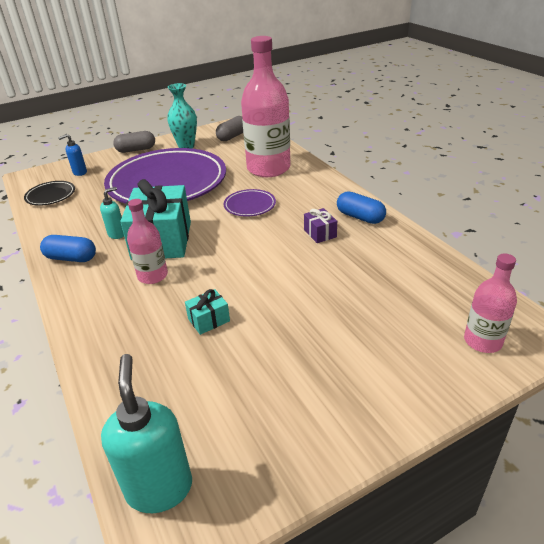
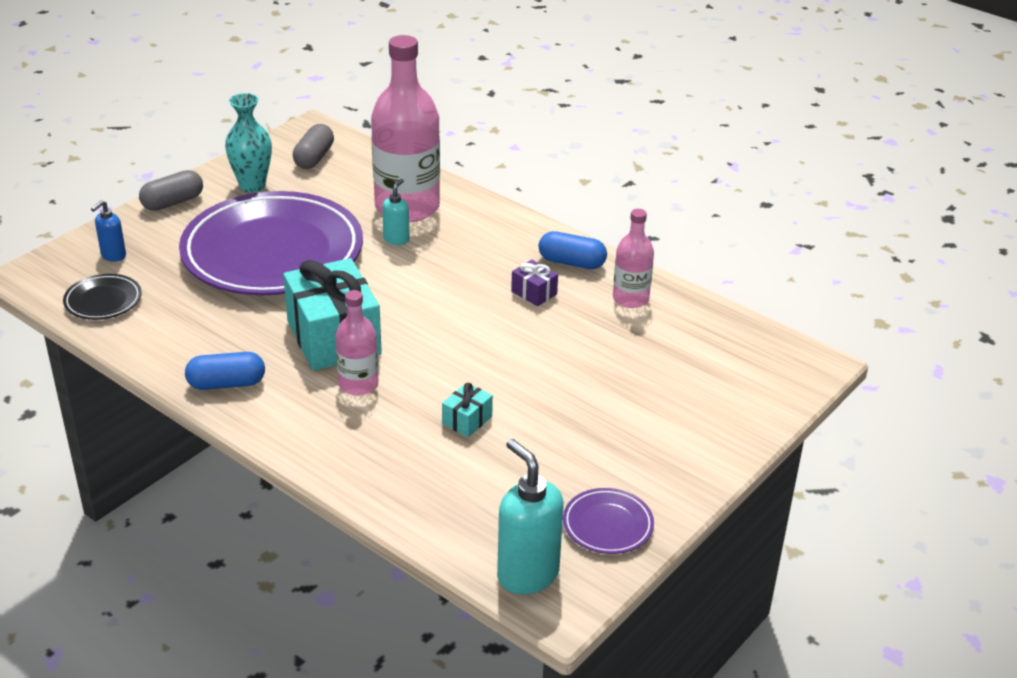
camera: 25 degrees left, 0 degrees up
(117, 234) = (262, 340): turquoise soap dispenser -> turquoise soap dispenser (396, 239)
(250, 206) = (419, 269): purple plate -> purple plate (607, 525)
(482, 341) = (762, 381): pink bottle -> pink bottle (630, 298)

